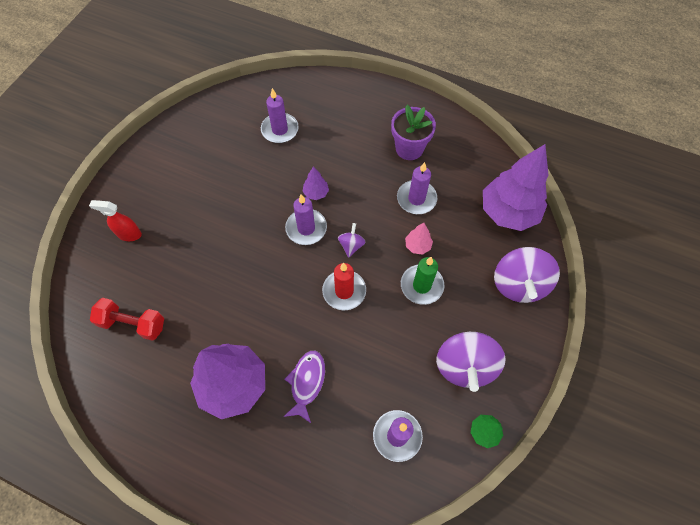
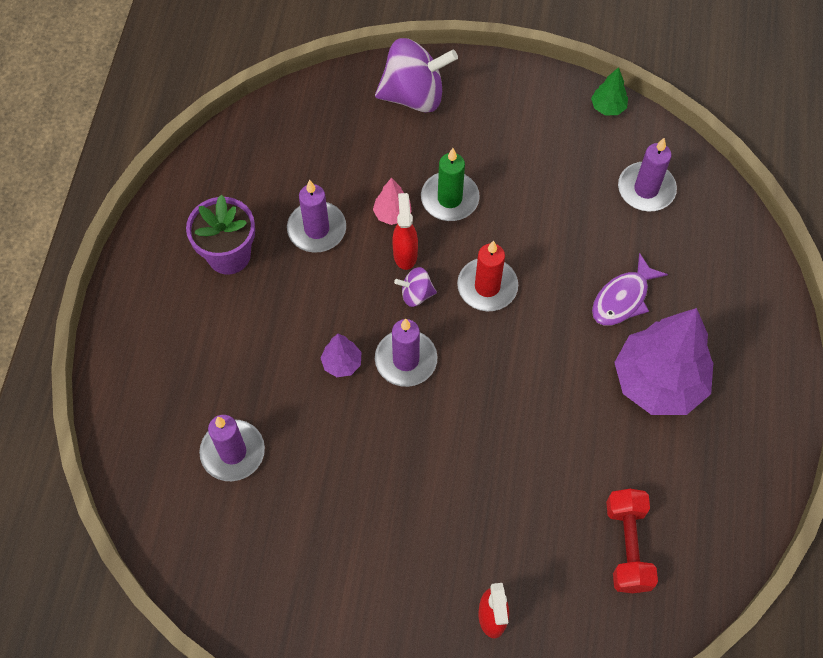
camera: 105 degrees left, 0 degrees up
(306, 382) = (623, 298): purple fish -> purple fish turned 45 degrees counterclockwise
(384, 246) = (405, 254): none -> red spray bottle
(464, 366) = (539, 136): purple spinning top -> none
(508, 212) = (310, 118): purple tree -> none

